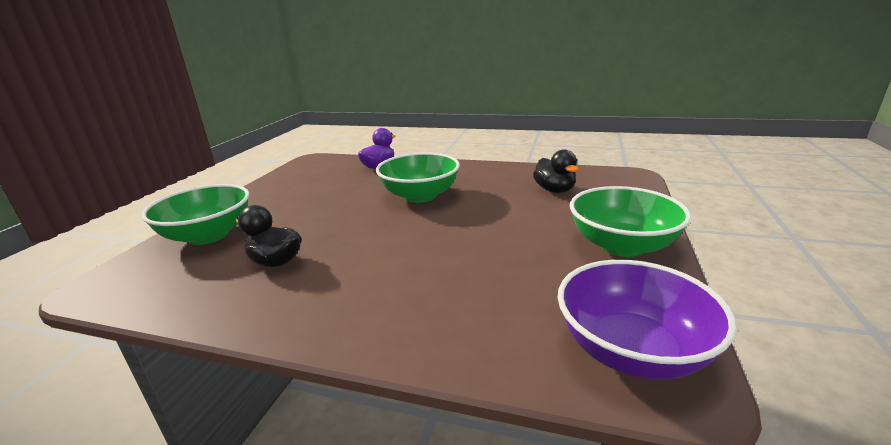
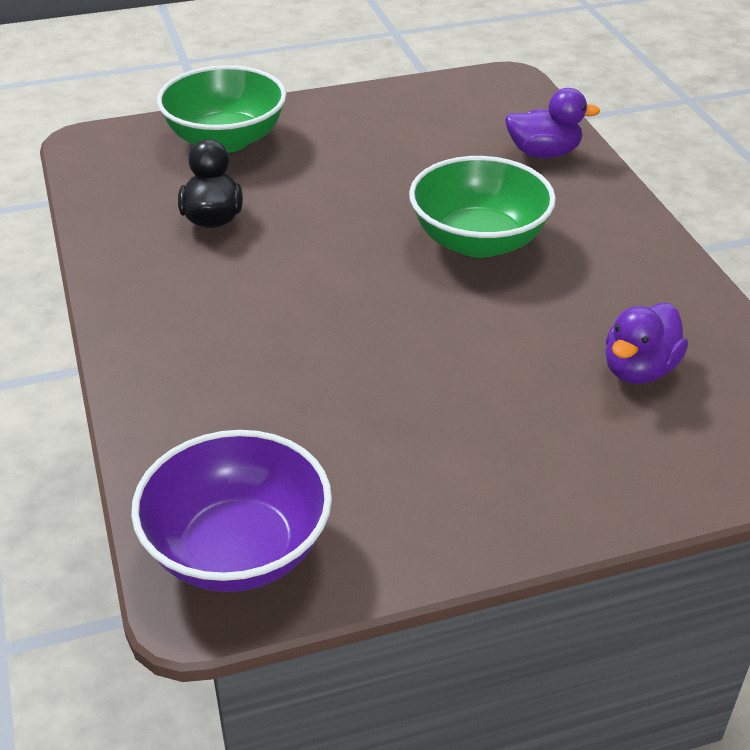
camera: 55 degrees right, 15 degrees up
(554, 190) = (639, 370): black duck -> purple duck
(622, 245) = (492, 493): green bowl -> none

